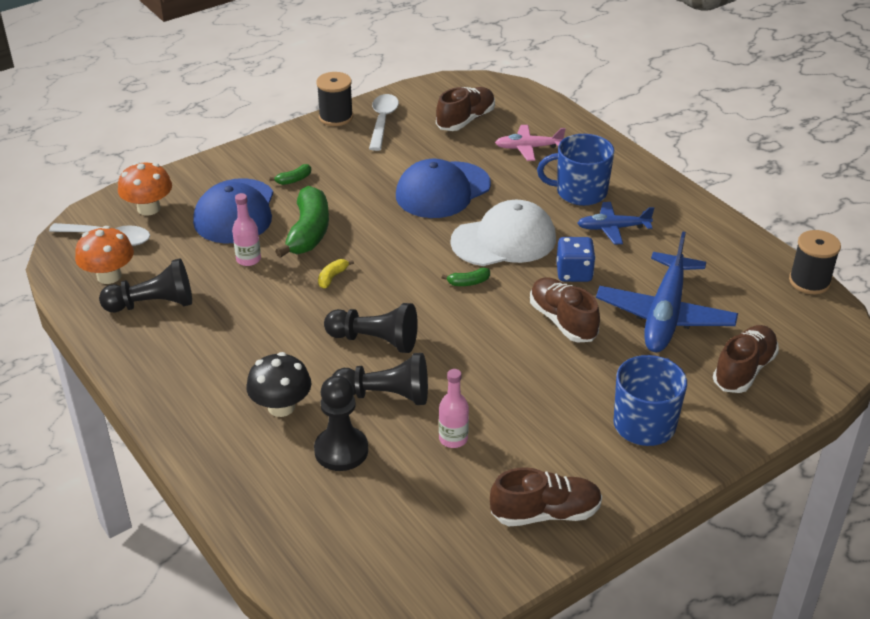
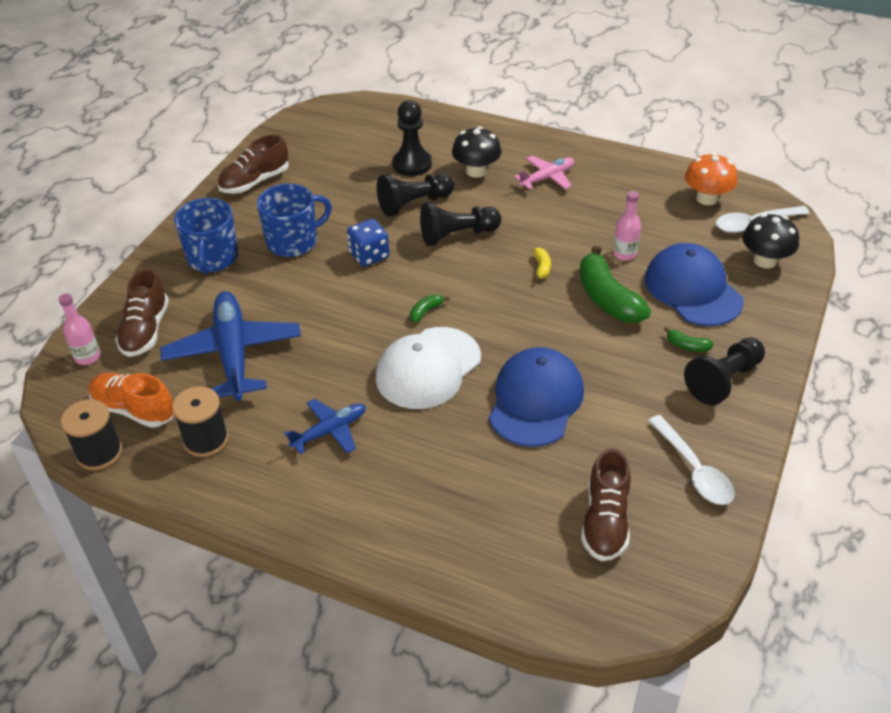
camera: 150 degrees right, 5 degrees up
(148, 208) = (765, 260): orange mushroom -> black mushroom
(153, 304) = (646, 194): black pawn -> black pawn (724, 380)
(294, 180) = (687, 346): green banana -> green banana turned 90 degrees counterclockwise
(336, 117) = (749, 450): black spool -> black spool (206, 439)
(453, 439) = (344, 197): pink bottle -> pink bottle (87, 357)
(528, 148) = (496, 509): pink plane -> pink plane (547, 178)
(562, 321) = (321, 310): brown shoe -> none
(574, 273) = (339, 361): blue dice -> blue dice (369, 255)
(580, 192) = (393, 466): blue mug -> blue mug (293, 241)
(772, 303) = (134, 410): none -> orange shoe

